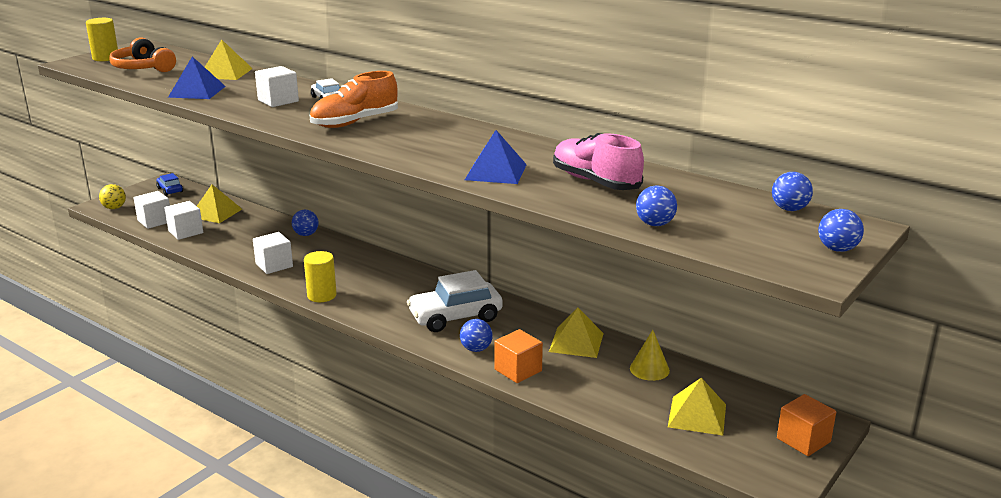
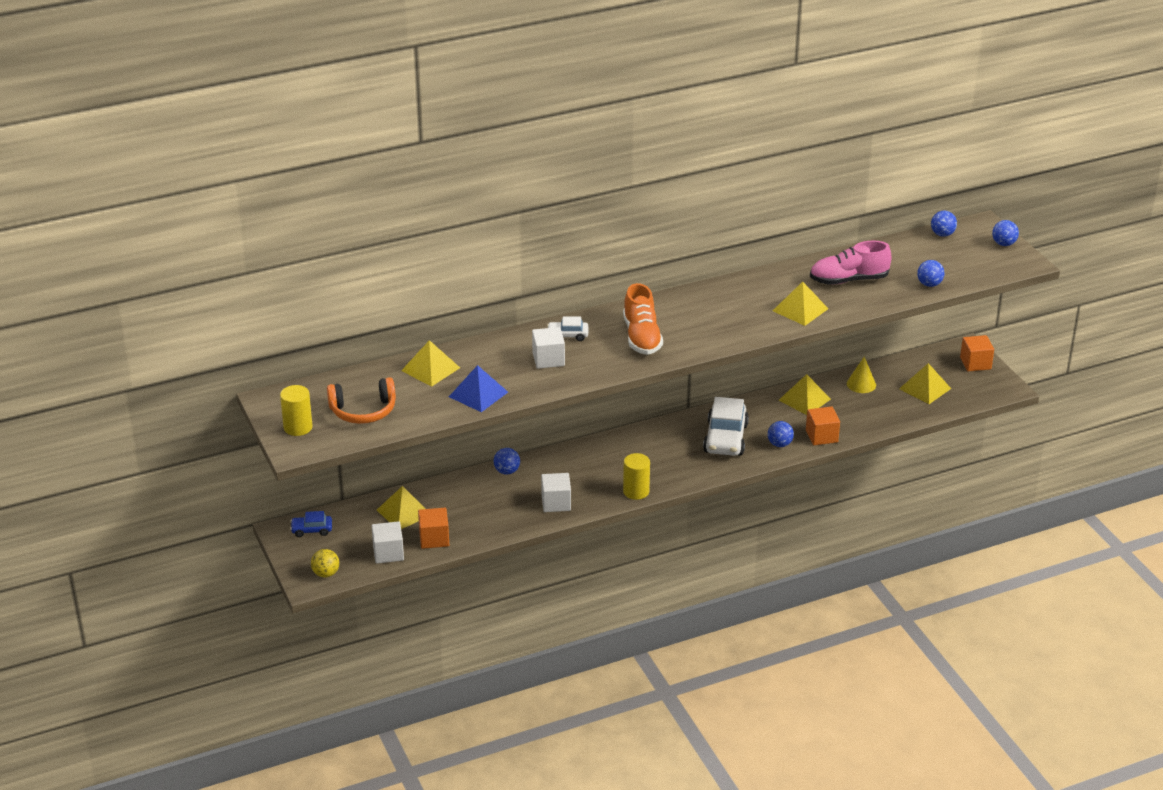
camera: 60 degrees left, 10 degrees up
(185, 232) = (434, 538): white cube -> orange cube
(495, 172) = (800, 309): blue pyramid -> yellow pyramid

